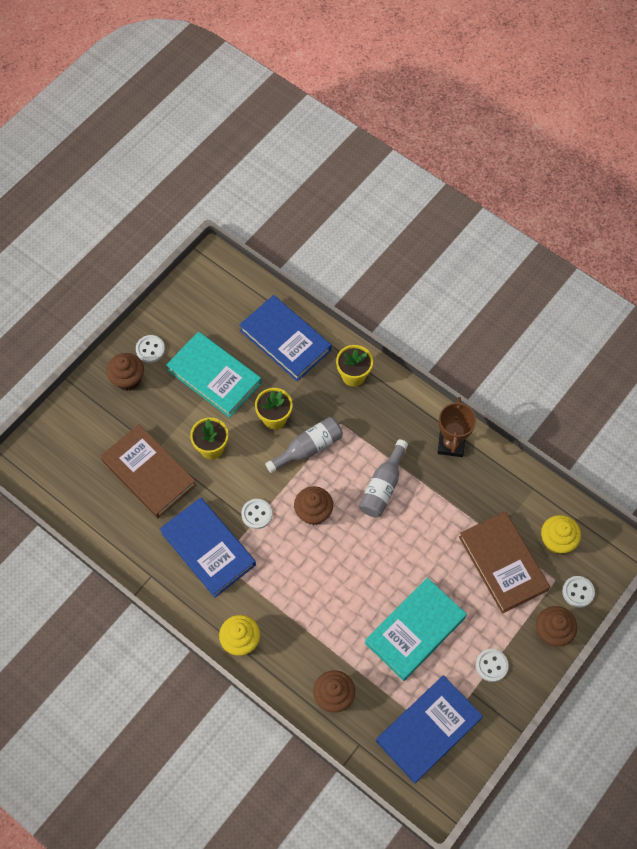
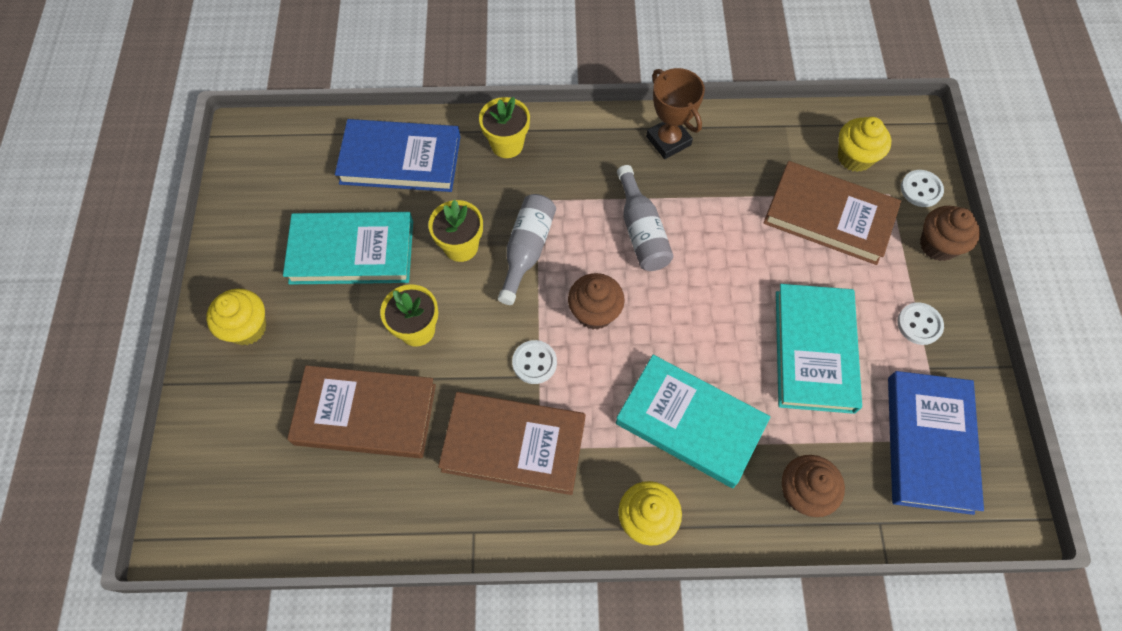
camera: 40 degrees left, 0 degrees up
(128, 379) = (247, 328): brown cupcake -> yellow cupcake
(150, 349) = (247, 276): white button -> none
(208, 549) = (514, 445): blue book -> brown book
(309, 612) = (690, 423): none -> turquoise book

